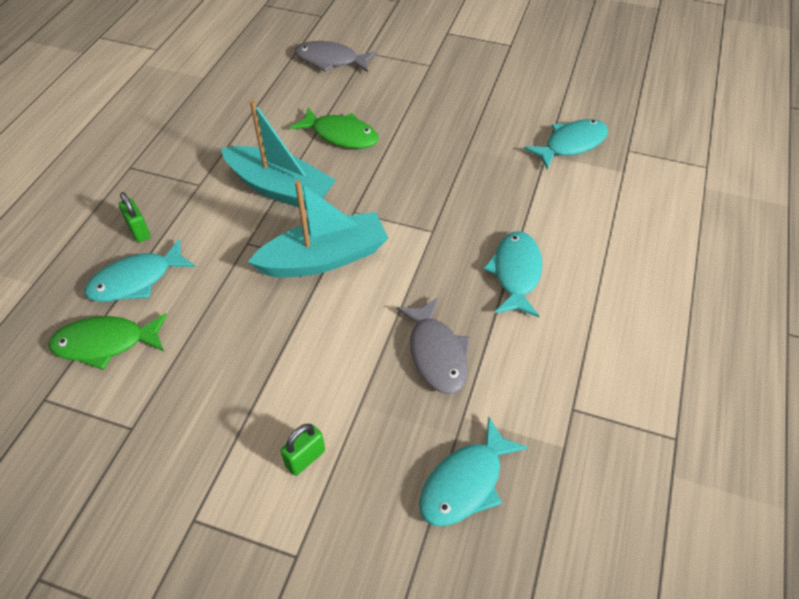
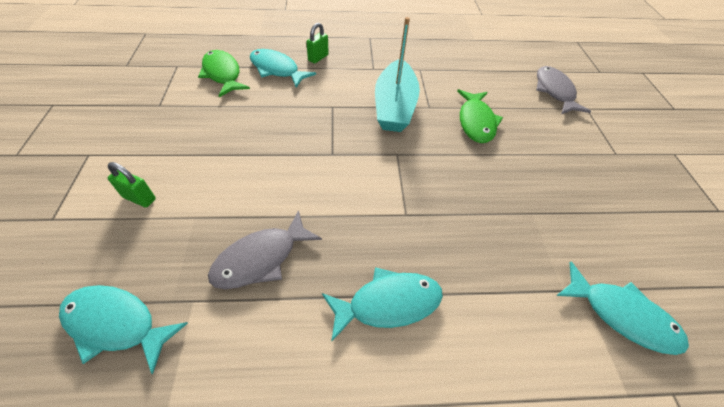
camera: 65 degrees right, 0 degrees up
(324, 258) = (337, 151): turquoise boat -> none

